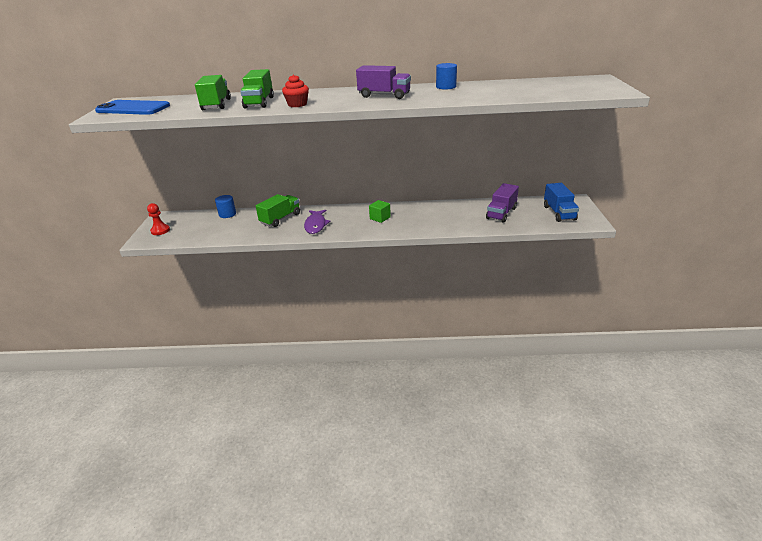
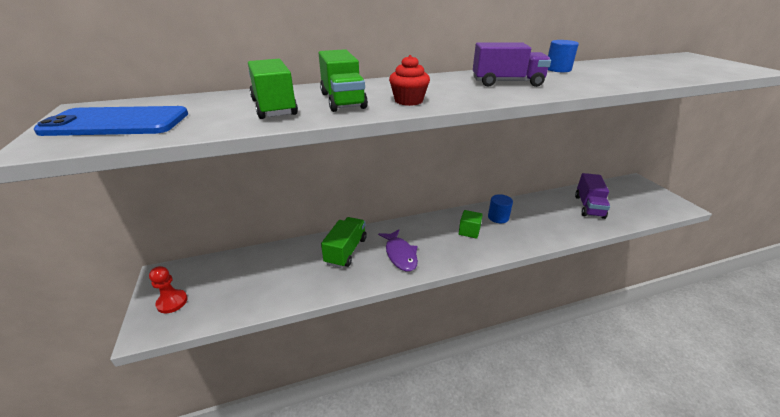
camera: 20 degrees left, 0 degrees up
(227, 214) = (266, 254): blue cylinder -> blue cylinder (498, 217)
(559, 213) = (640, 199): blue truck -> none

